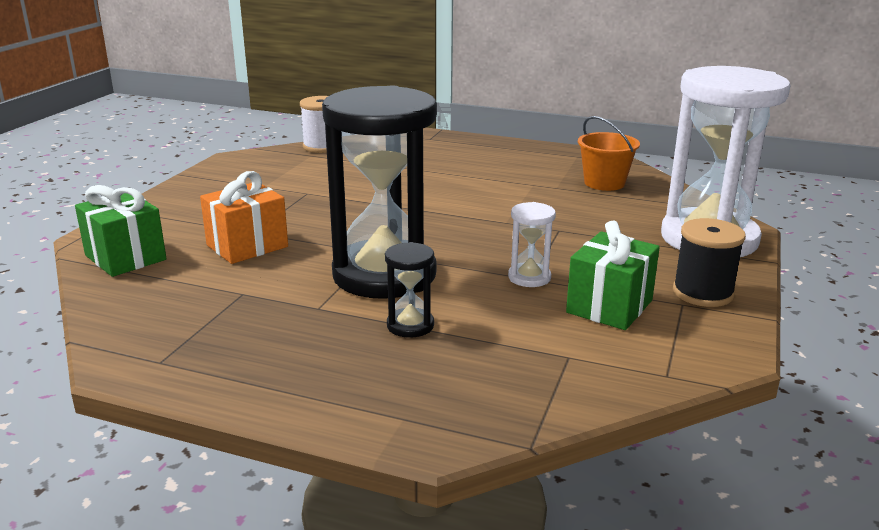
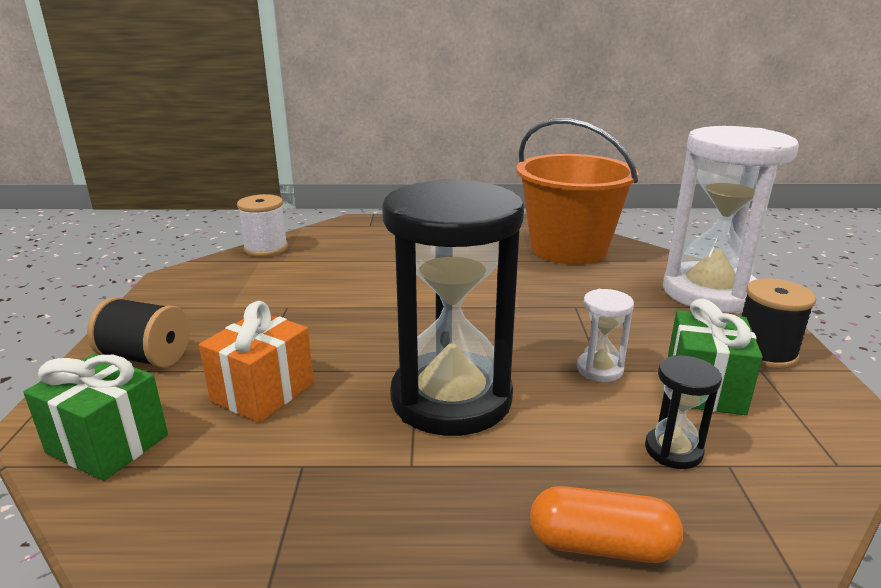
camera: 20 degrees left, 0 degrees up
(180, 211) = (146, 357): none -> black spool
(410, 325) = (535, 465): black hourglass -> black hourglass (673, 450)
(412, 377) = (601, 545): none -> orange capsule
(604, 183) = (568, 249): orange bucket -> orange bucket, size x1.96

